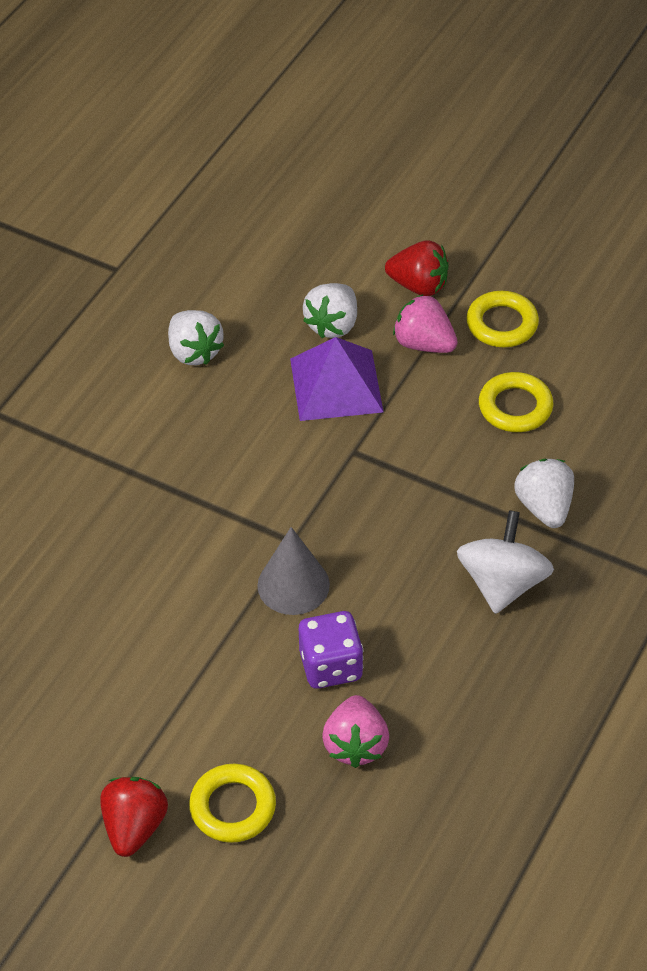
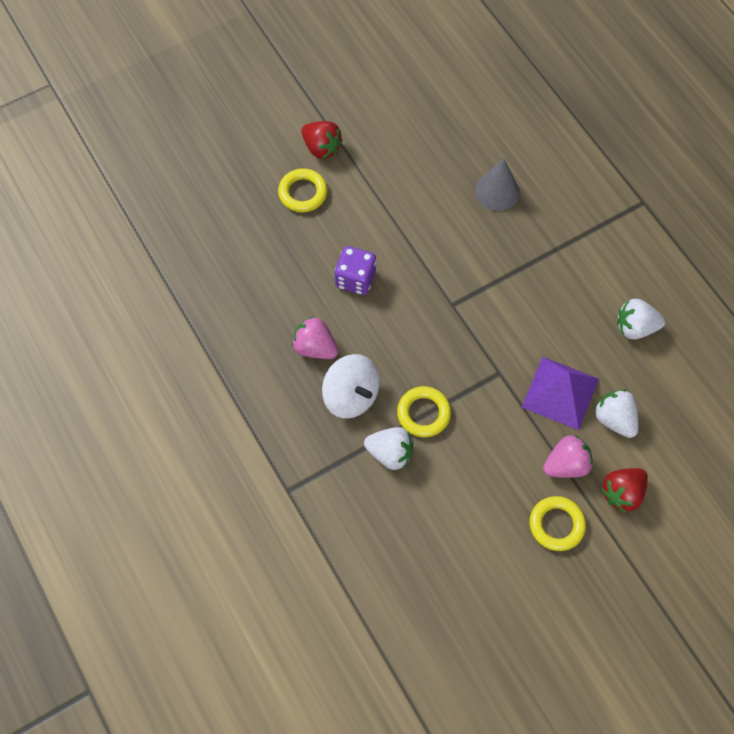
camera: 120 degrees right, 15 degrees up
(293, 585) = (421, 289): grey cone -> grey cone (497, 191)
(356, 745) = (299, 264): pink strawberry -> pink strawberry (315, 347)
(515, 407) = (479, 487): yellow ring -> yellow ring (423, 413)

